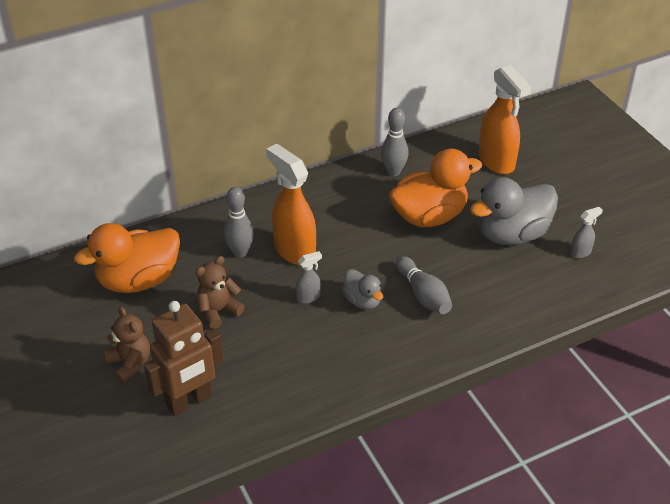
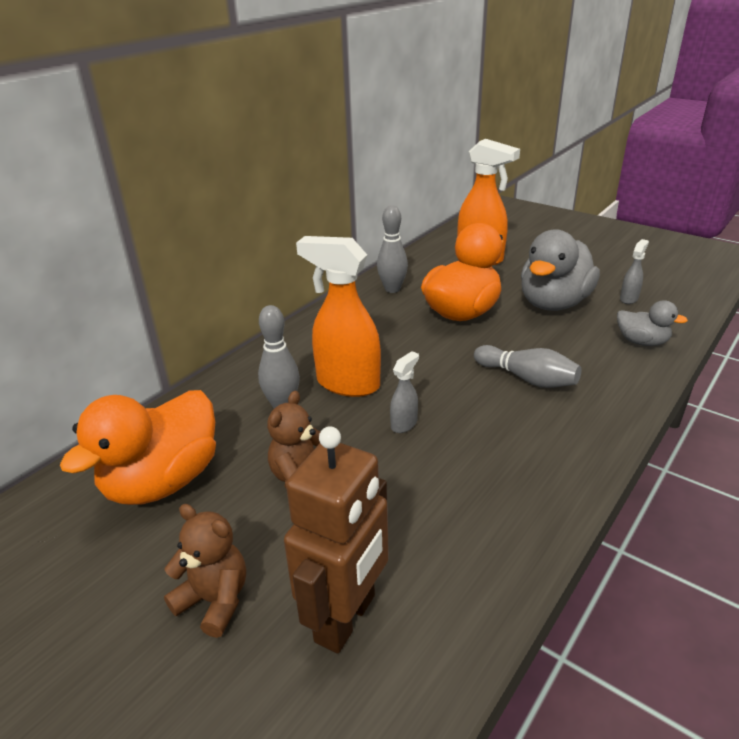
camera: 25 degrees left, 10 degrees down
(362, 301) = (469, 406): grey duck -> grey duck (642, 342)

